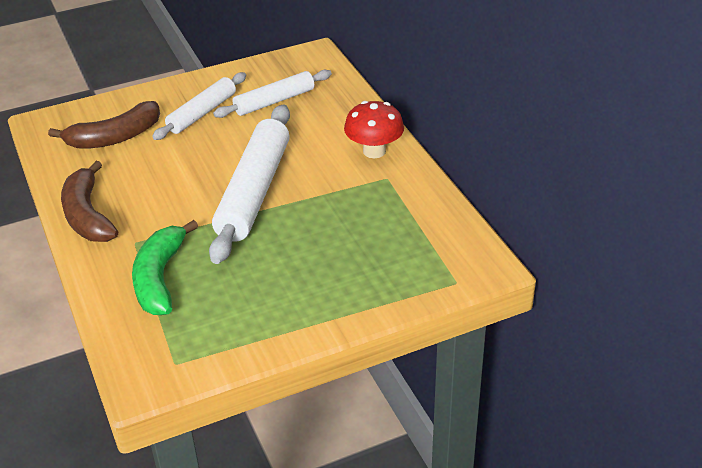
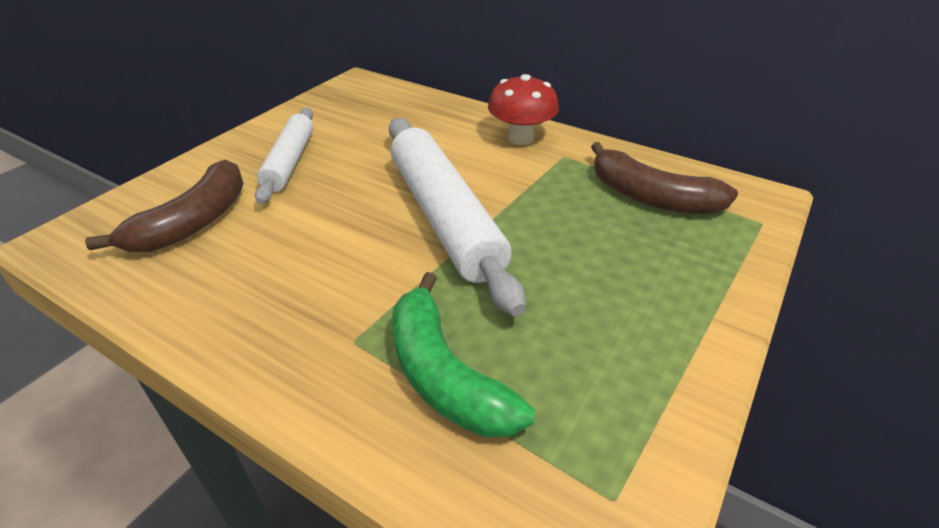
camera: 35 degrees left, 0 degrees up
(87, 215) = (242, 335): brown banana -> brown banana (651, 197)
(274, 101) = (363, 128): white rolling pin -> none

